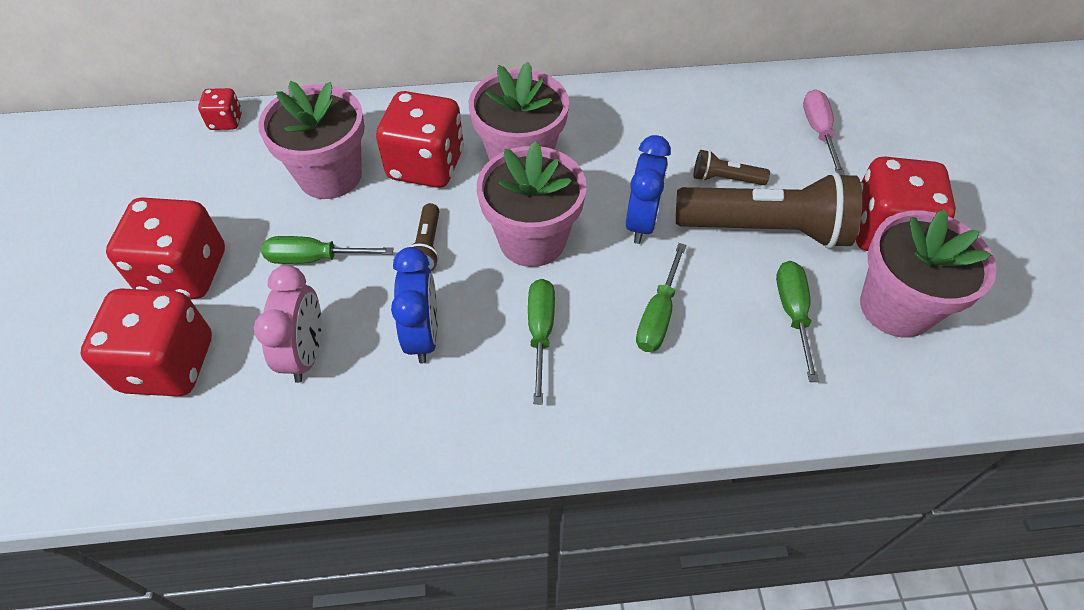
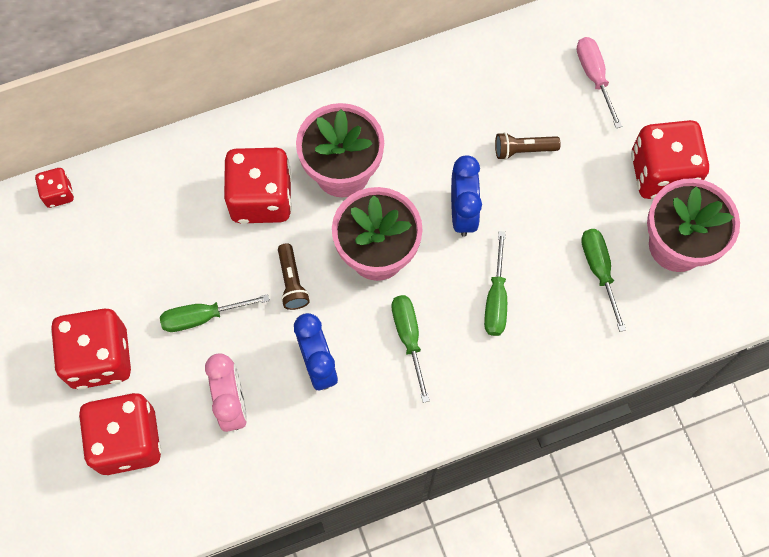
camera: 15 degrees left, 15 degrees up
(330, 175) = (180, 230): pink flower pot -> none
(766, 229) = (566, 195): brown flashlight -> none

